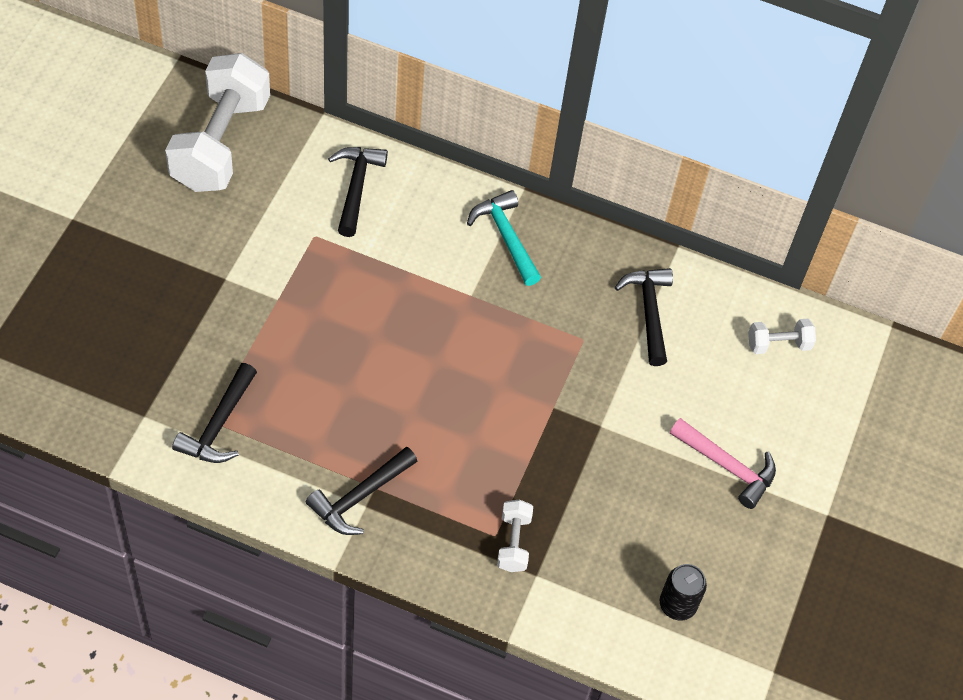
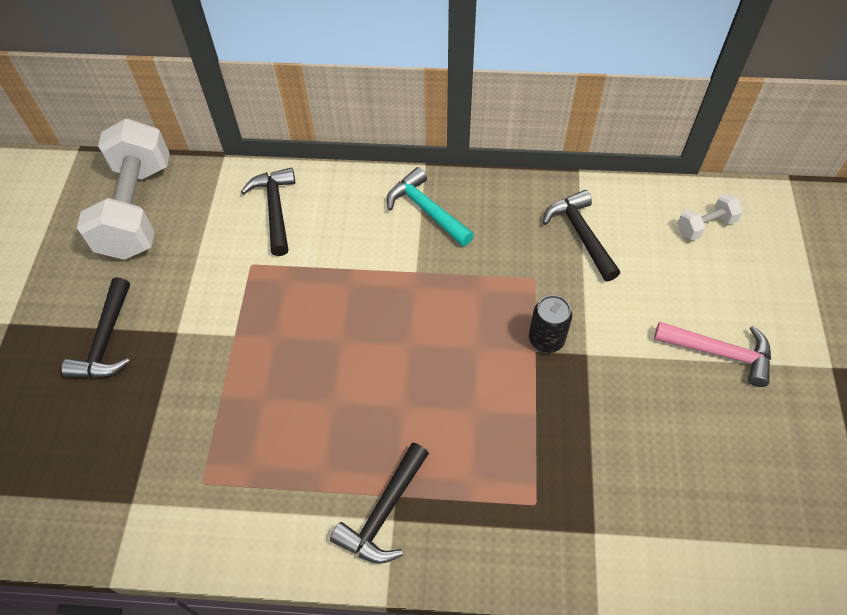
camera: 10 degrees left, 0 degrees up
(218, 425) = (213, 485): black hammer -> black hammer (106, 341)
(513, 543) = (557, 505): white dumbbell -> none
(677, 605) = (745, 512): black can -> black can (546, 339)

